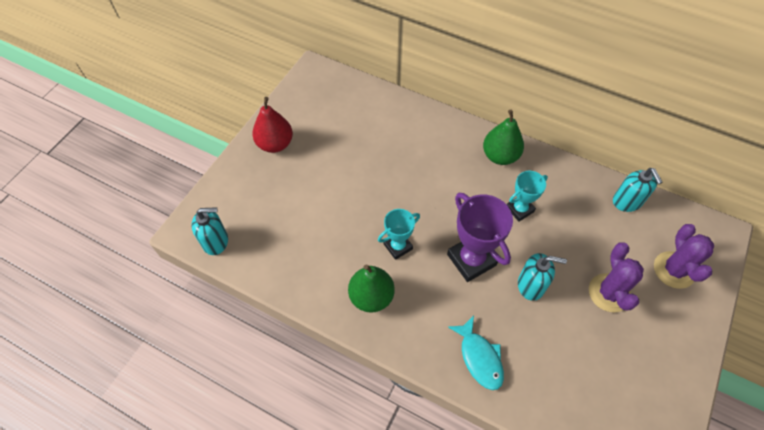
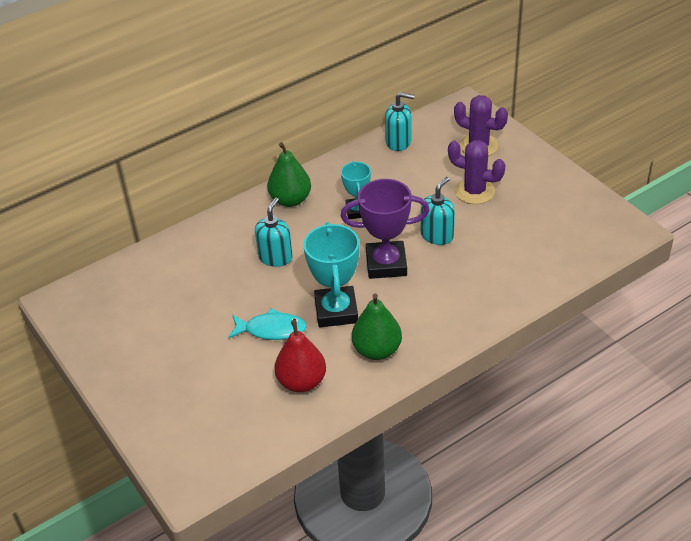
camera: 60 degrees left, 15 degrees down
(215, 241) = (223, 462): turquoise soap dispenser -> turquoise soap dispenser (275, 257)
(275, 144) = (132, 369): red pear -> red pear (302, 382)
(398, 246) = (336, 311): turquoise trophy -> turquoise trophy, size x1.66
(479, 357) = (483, 296): turquoise fish -> turquoise fish (271, 329)

